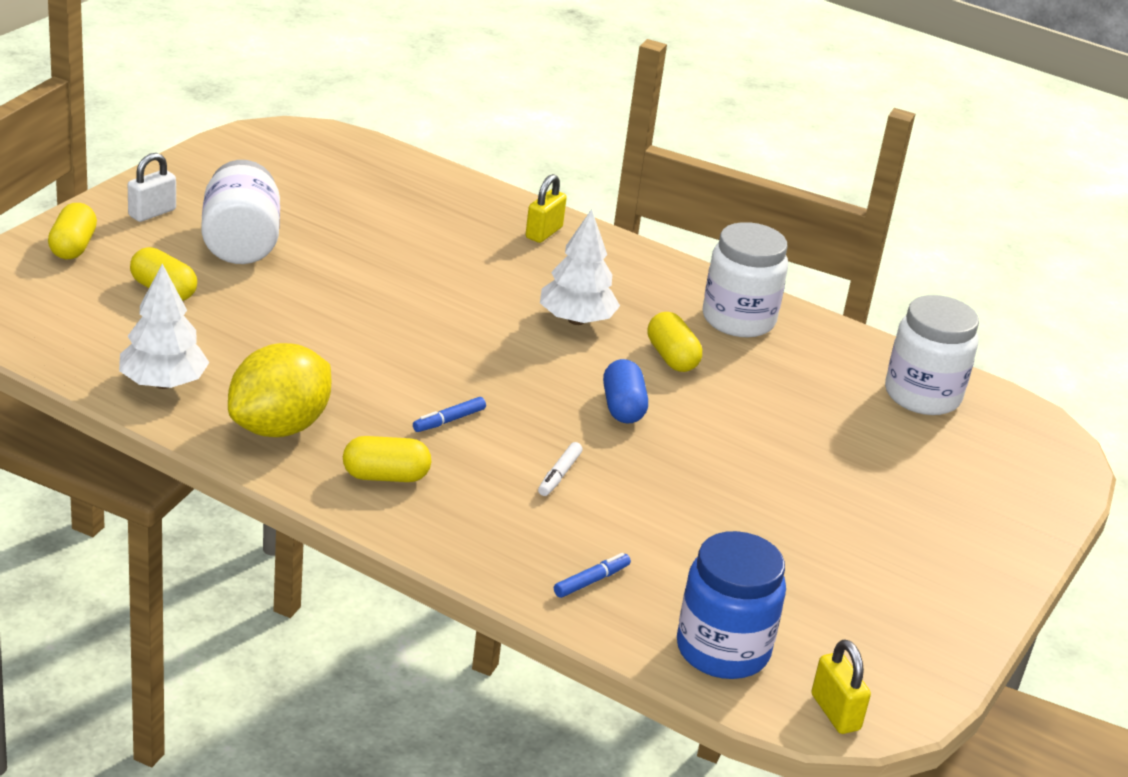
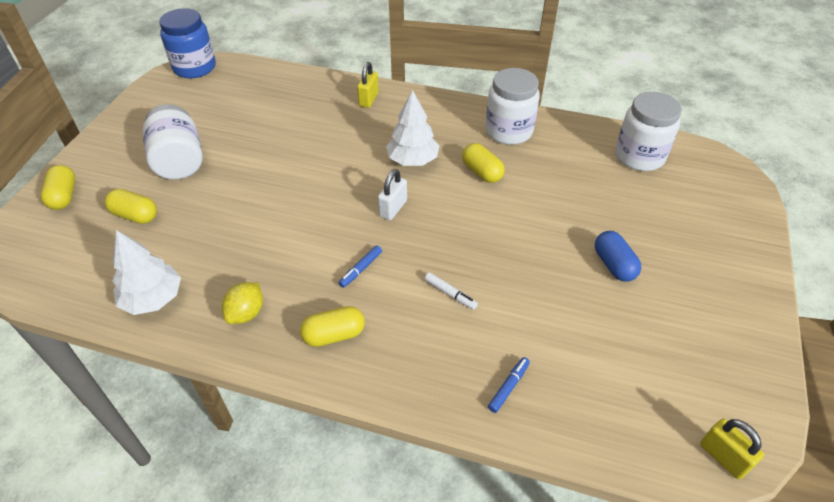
camera: 10 degrees left, 15 degrees up
(152, 213) = (113, 153): white padlock -> white padlock (393, 208)
(279, 427) = (246, 313): yellow lemon -> yellow lemon, size x0.55
(559, 474) = (450, 294): white marker -> white marker turned 60 degrees counterclockwise
(623, 407) = (468, 222): blue capsule -> blue capsule (614, 265)
(722, 650) = (622, 423): blue jar -> blue jar (194, 68)

